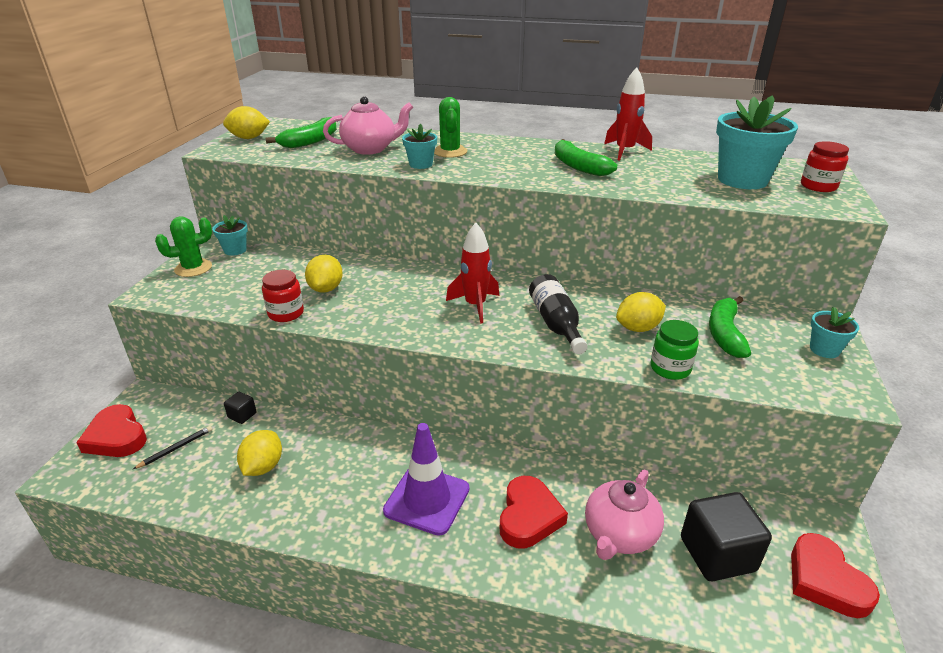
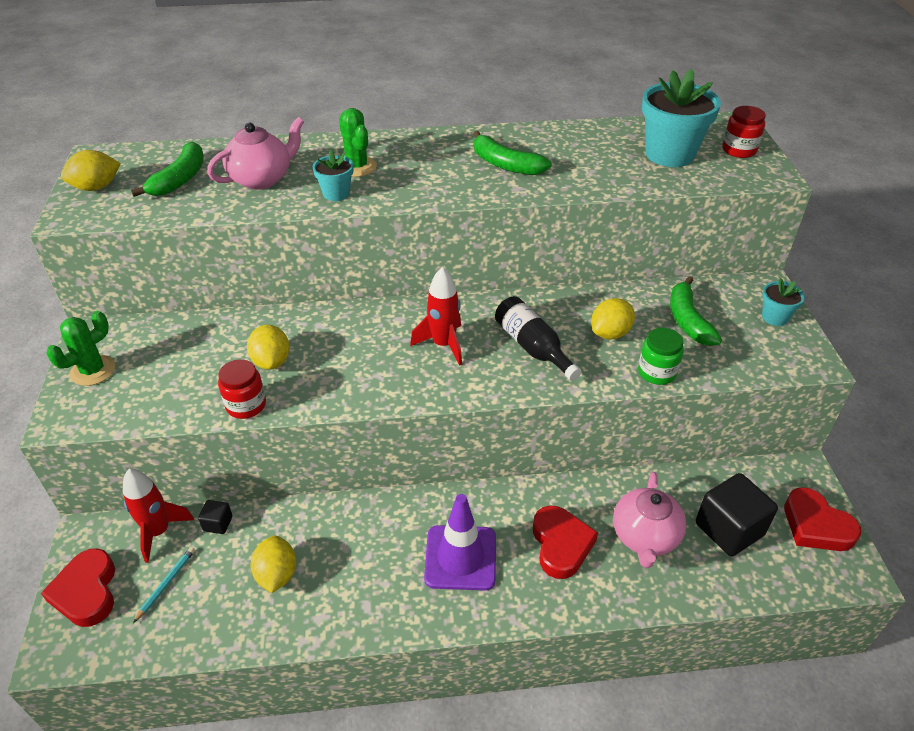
camera: 20 degrees left, 10 degrees up
(116, 437) = (86, 592): red heart -> red heart turned 45 degrees clockwise
(176, 448) = (166, 584): black pencil -> turquoise pencil
(235, 250) = (128, 333): turquoise flower pot -> none
(624, 151) = (540, 132): red rocket -> red rocket (158, 531)

